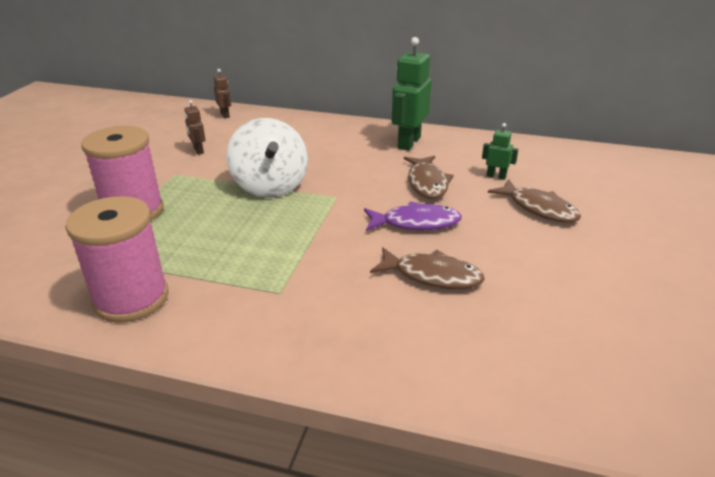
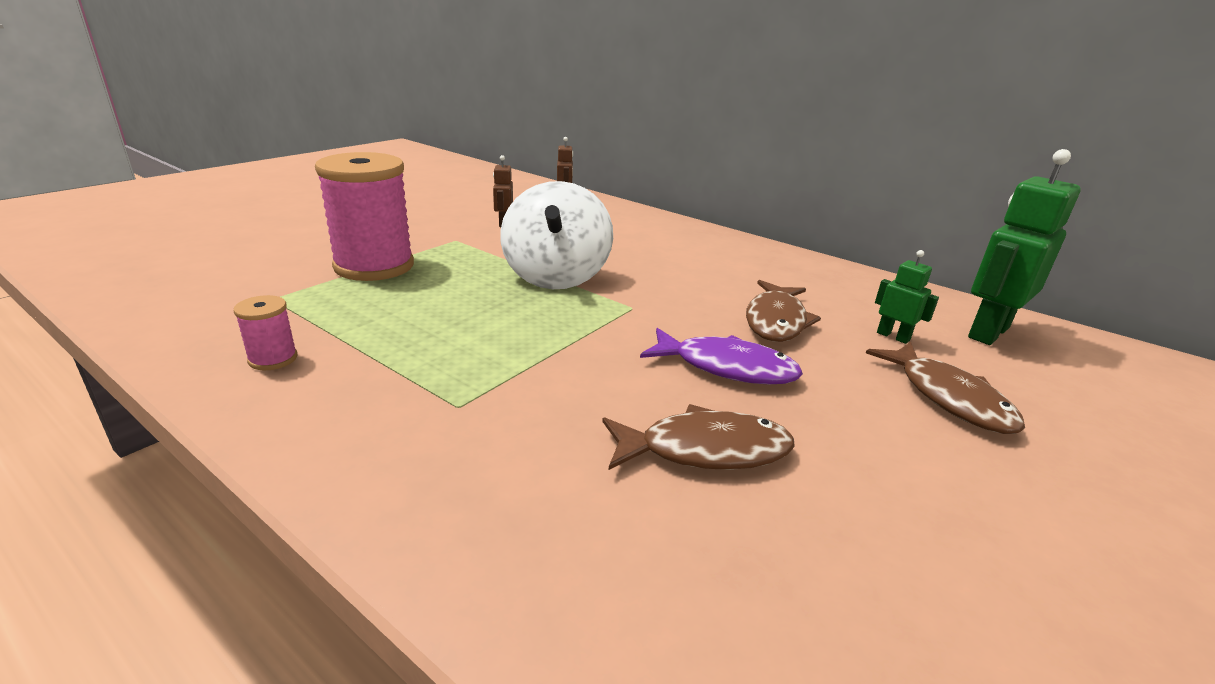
camera: 20 degrees right, 5 degrees down
(131, 298) = (273, 359): pink spool -> pink spool, size x0.44
(408, 143) = (778, 268): green robot -> green robot (987, 332)
(432, 276) = (705, 450): brown fish -> brown fish turned 45 degrees counterclockwise

